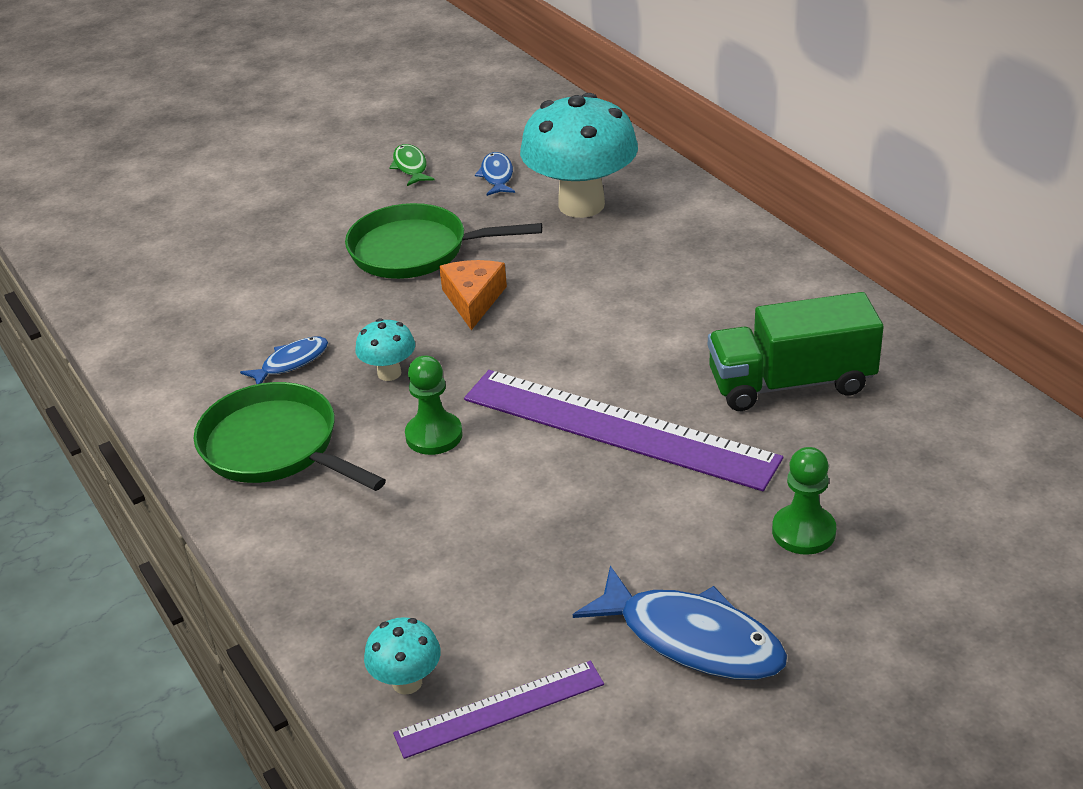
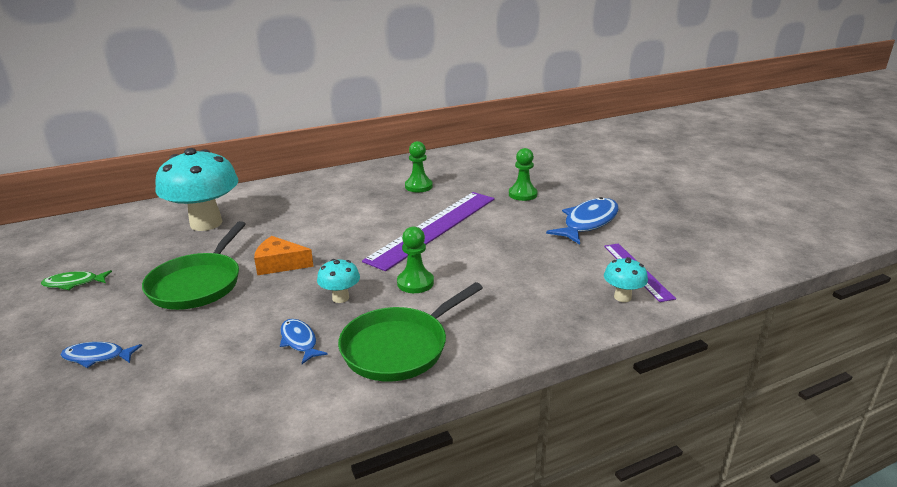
camera: 85 degrees left, 10 degrees down
(497, 176) = (134, 249): blue fish -> blue fish (97, 357)
(791, 383) = (418, 186): green truck -> green pawn

